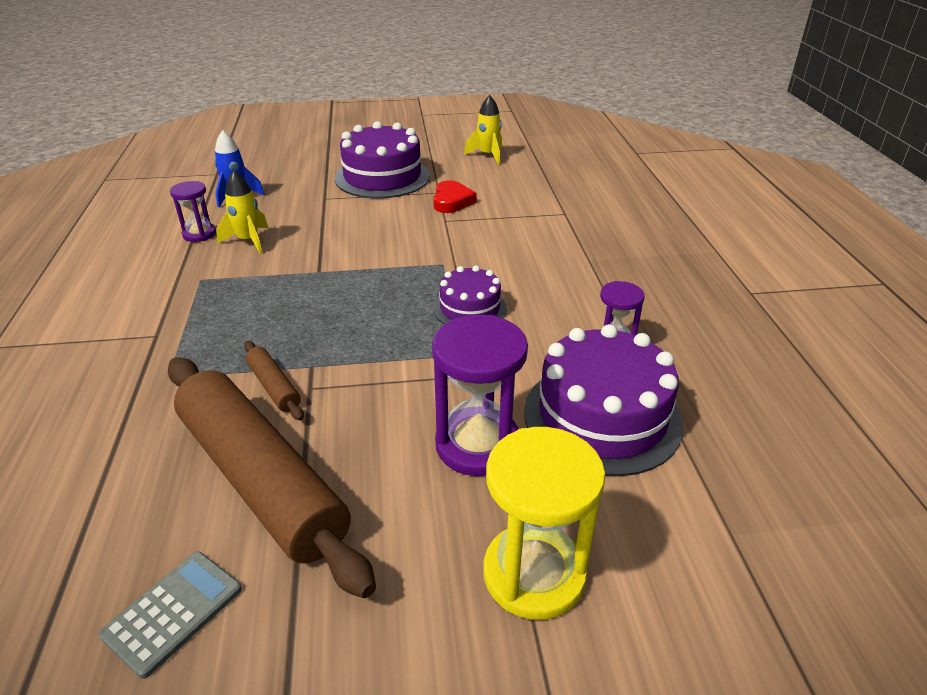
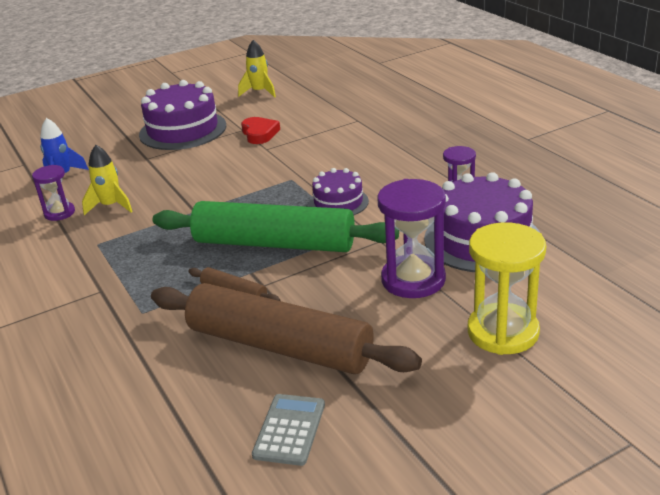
camera: 20 degrees left, 5 degrees down
(363, 338) = (274, 244): none -> green rolling pin

